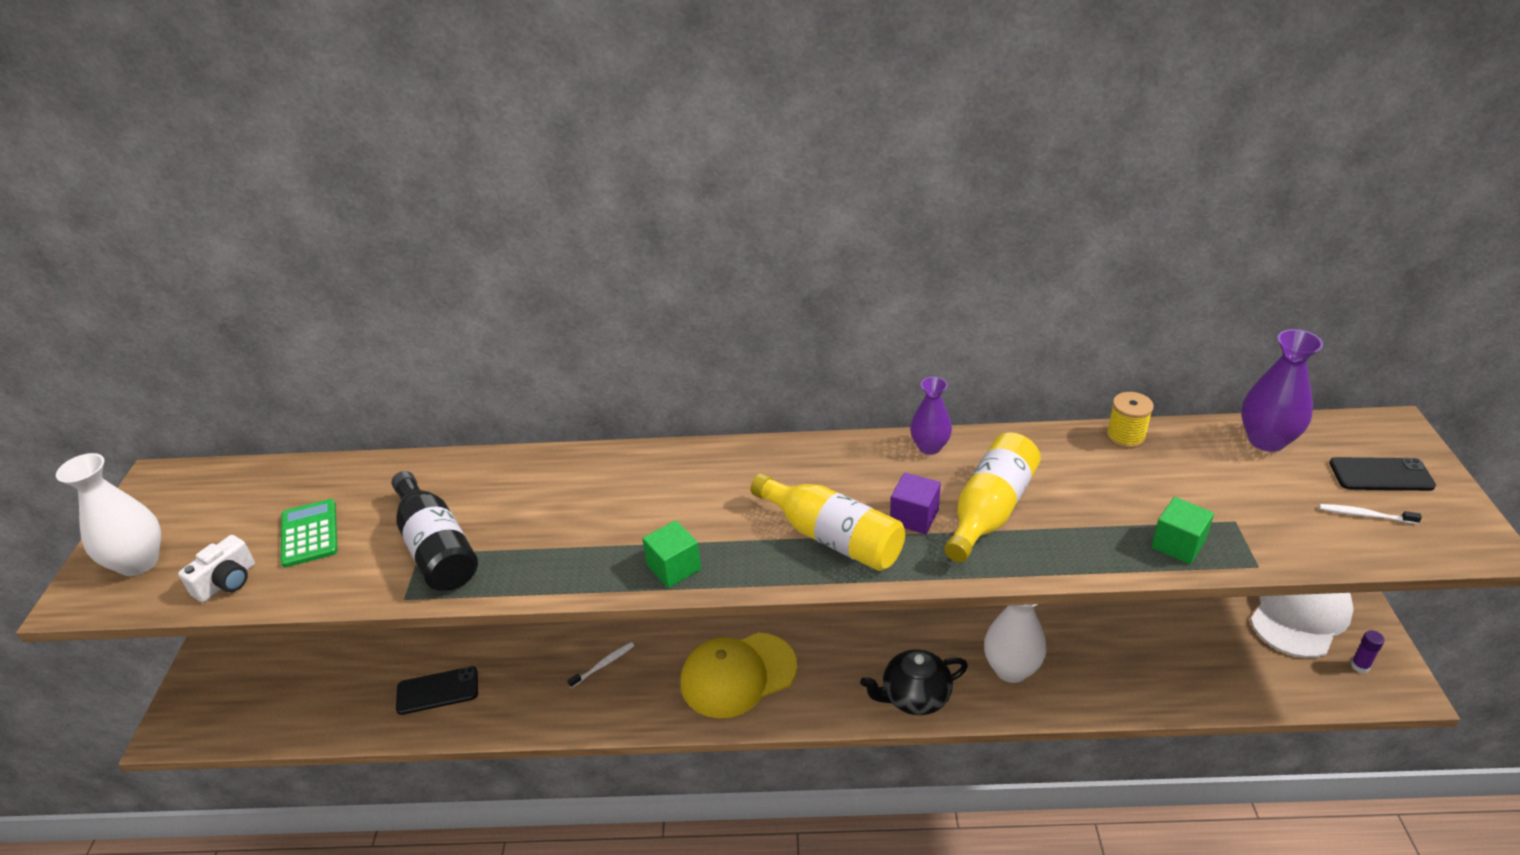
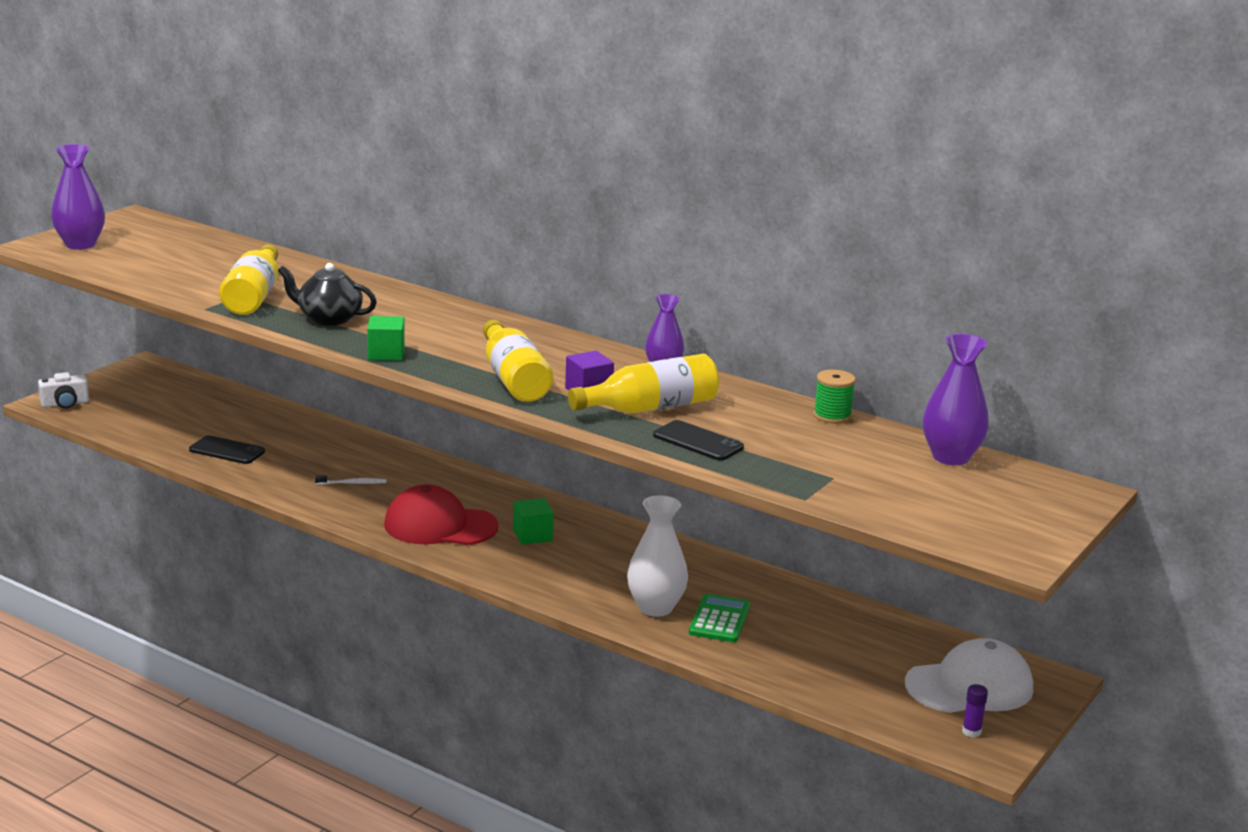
camera: 30 degrees right, 15 degrees down
(139, 562) = (80, 244): white vase -> purple vase
(227, 582) = (117, 268): white camera -> white camera (65, 404)
(309, 534) = (189, 266): green calculator -> green calculator (719, 619)
(436, 548) = (254, 296): black bottle -> yellow bottle
(738, 675) = (440, 526): yellow cap -> red cap
(914, 697) = (555, 588): black teapot -> black teapot (328, 318)
(1125, 436) = (832, 416): yellow spool -> green spool
(1178, 544) = (762, 469): green cube -> green cube (532, 535)
(1365, 515) = (950, 513): white toothbrush -> none
(1381, 475) = (1012, 504): black phone -> black phone (698, 441)

